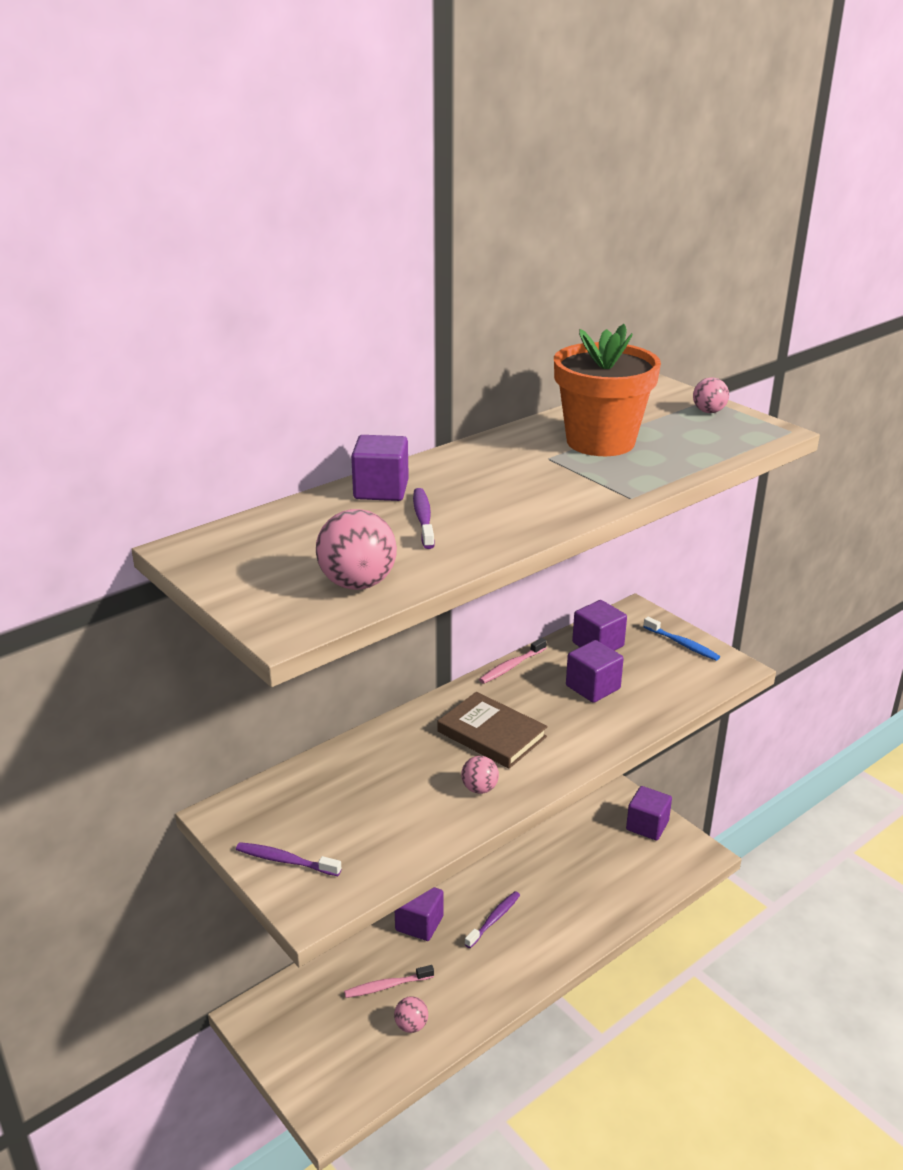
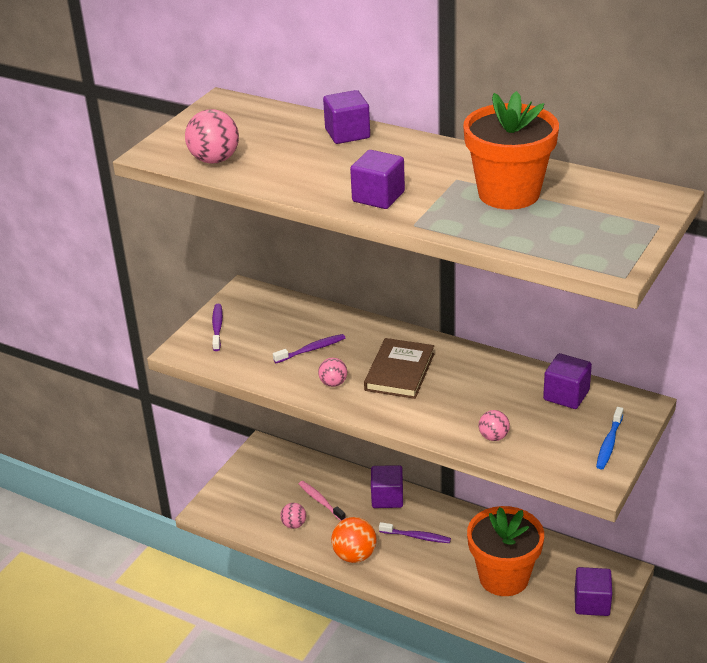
camera: 70 degrees right, 5 degrees up
(423, 519) = (316, 158): purple toothbrush -> purple toothbrush (311, 349)
(494, 983) = (354, 555): none -> orange ball
(511, 666) = (495, 358): pink toothbrush -> none
(587, 873) = (504, 577): none -> orange flower pot
(593, 687) = (499, 406): purple cube -> purple cube (378, 197)
(708, 411) = (629, 230): pink ball -> pink ball (493, 437)

